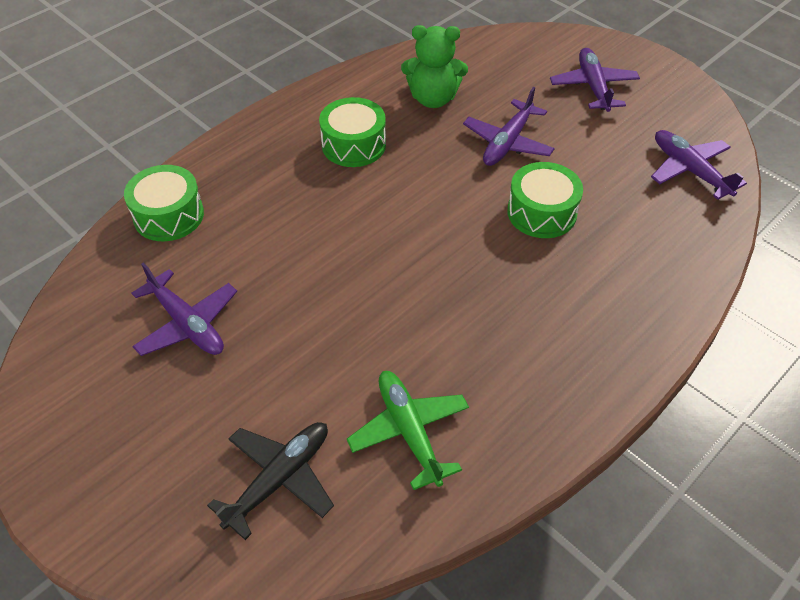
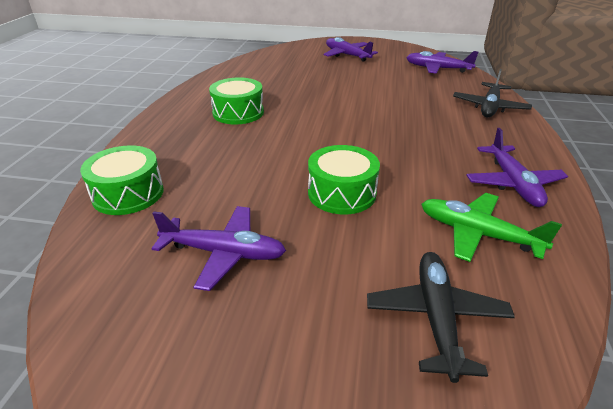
camera: 35 degrees left, 15 degrees down
(433, 98) = (264, 81): green teddy bear -> none
(507, 143) = (333, 85): purple plane -> purple plane (513, 183)
(541, 212) = (393, 104): green drum -> green drum (342, 193)
(662, 277) = (489, 107): none -> black plane

